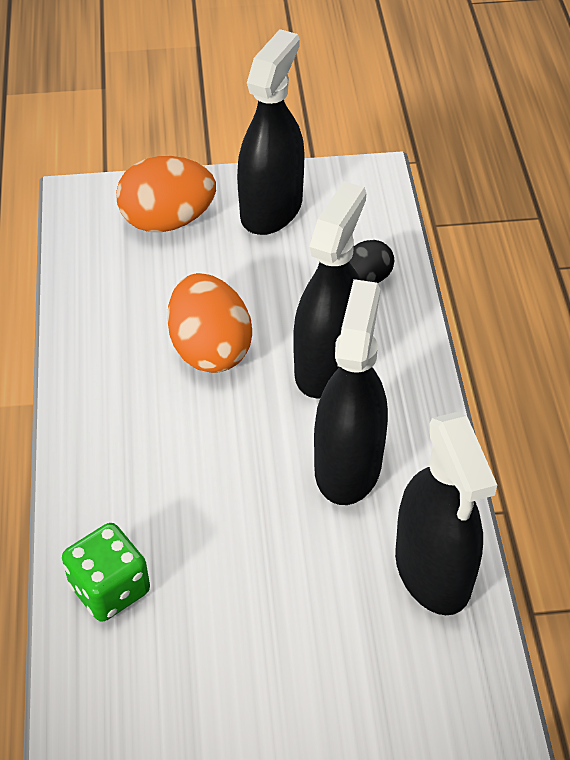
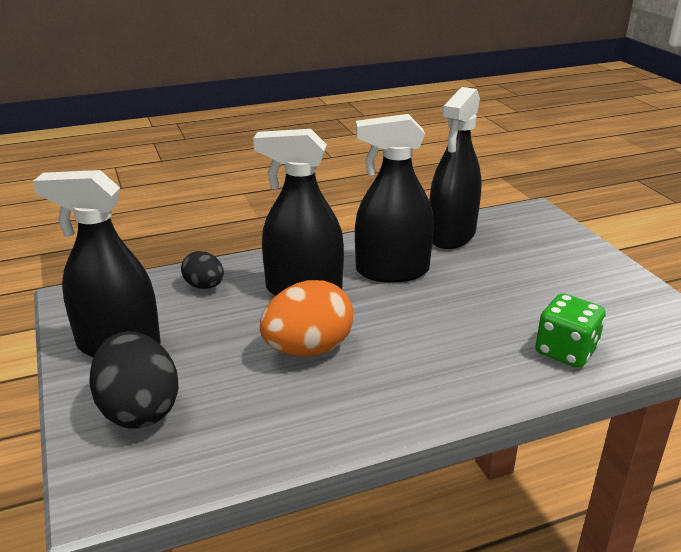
camera: 105 degrees left, 20 degrees down
(167, 220) = (139, 410): orange egg -> black egg
(433, 571) = (451, 235): black spray bottle -> black spray bottle turned 150 degrees clockwise

